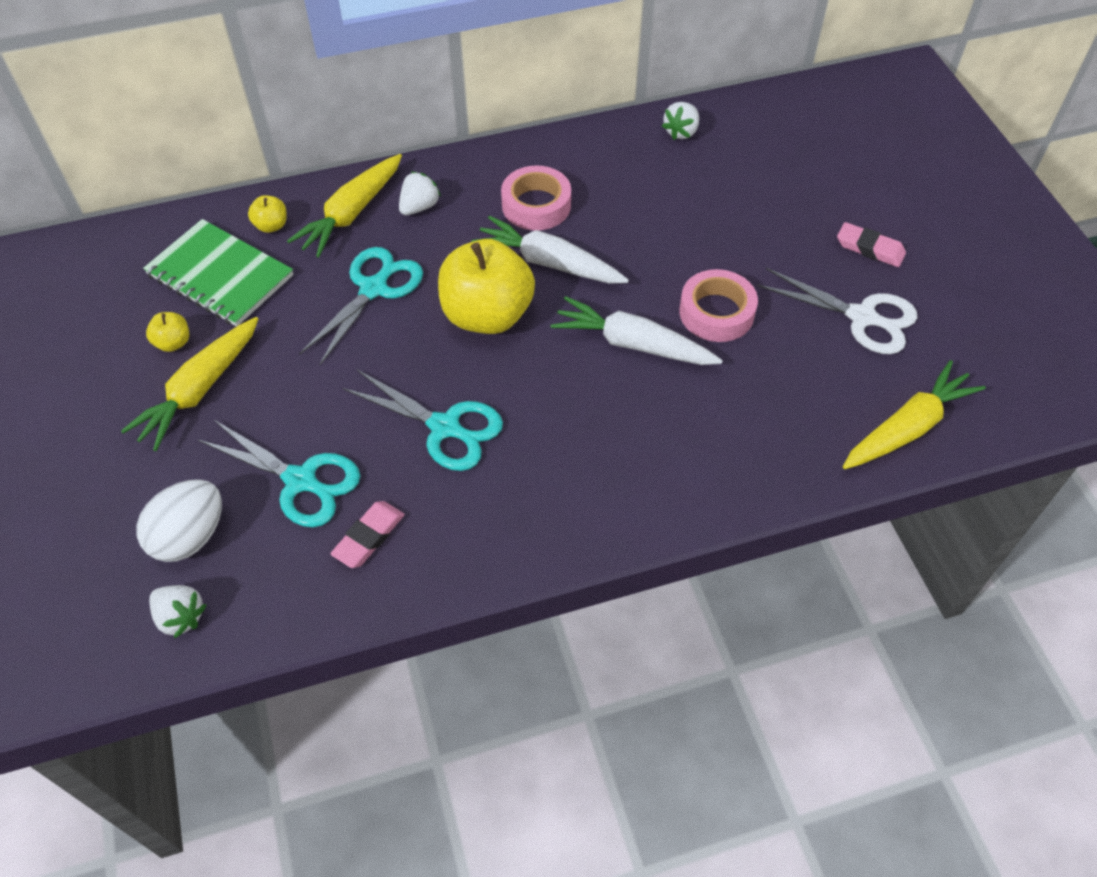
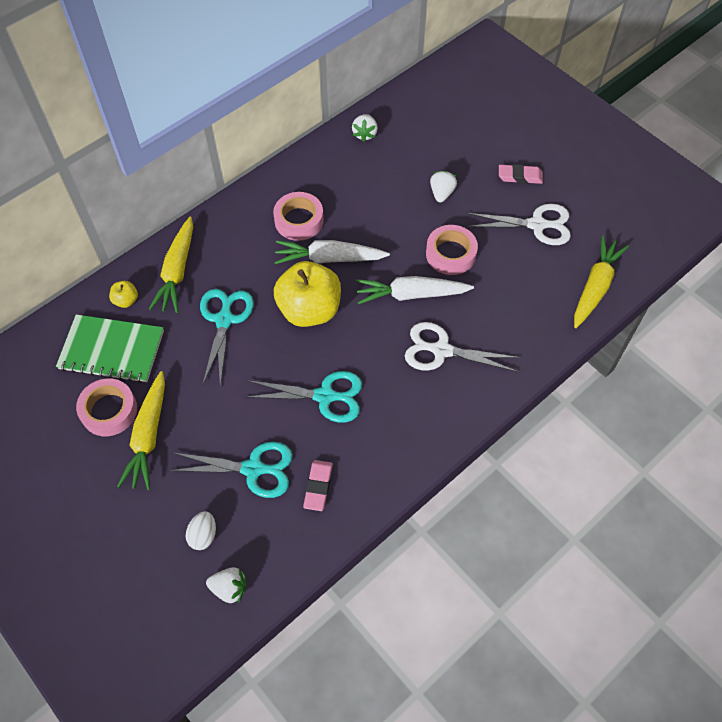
camera: 25 degrees left, 5 degrees up
(173, 343) = (109, 410): yellow apple -> pink tape
(190, 536) = (203, 535): white egg -> white egg, size x0.61
(419, 207) = (221, 249): white strawberry -> white strawberry (441, 193)
(635, 429) = (441, 350): none -> white scissors

